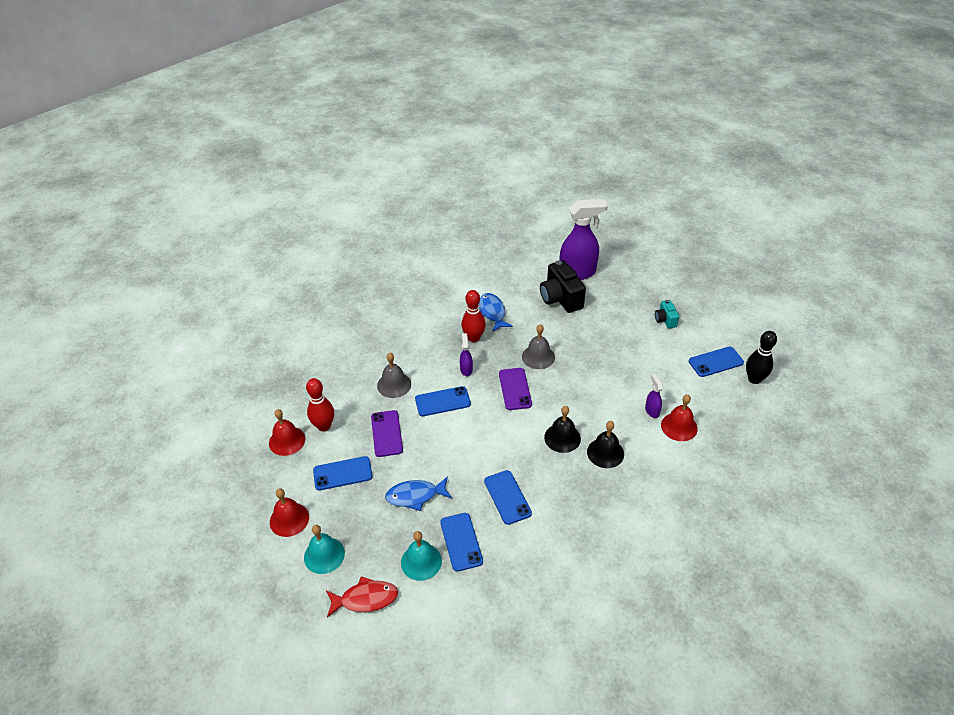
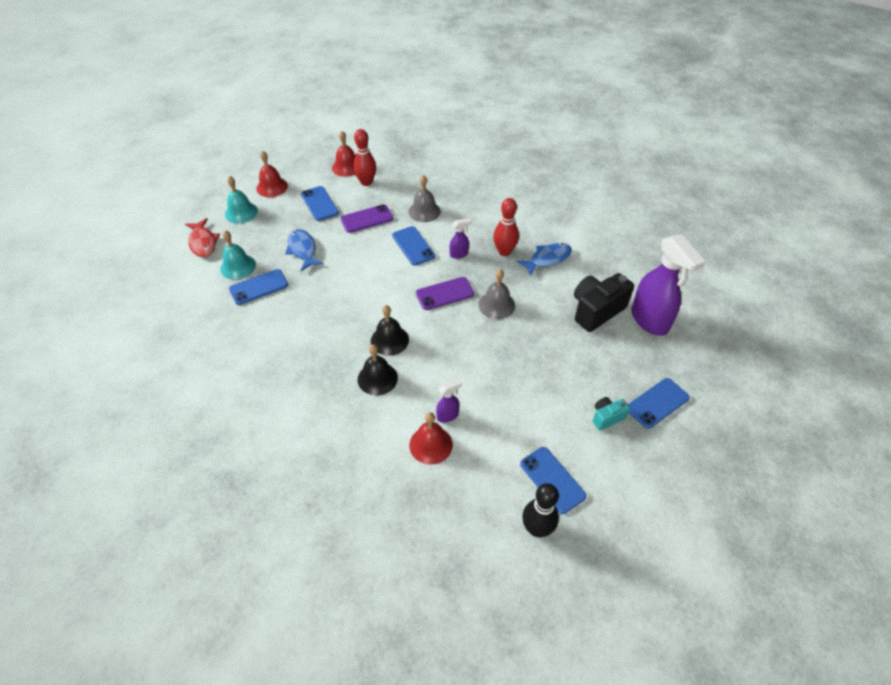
camera: 75 degrees right, 5 degrees up
(507, 497) = (310, 309): blue phone -> blue phone (657, 403)

